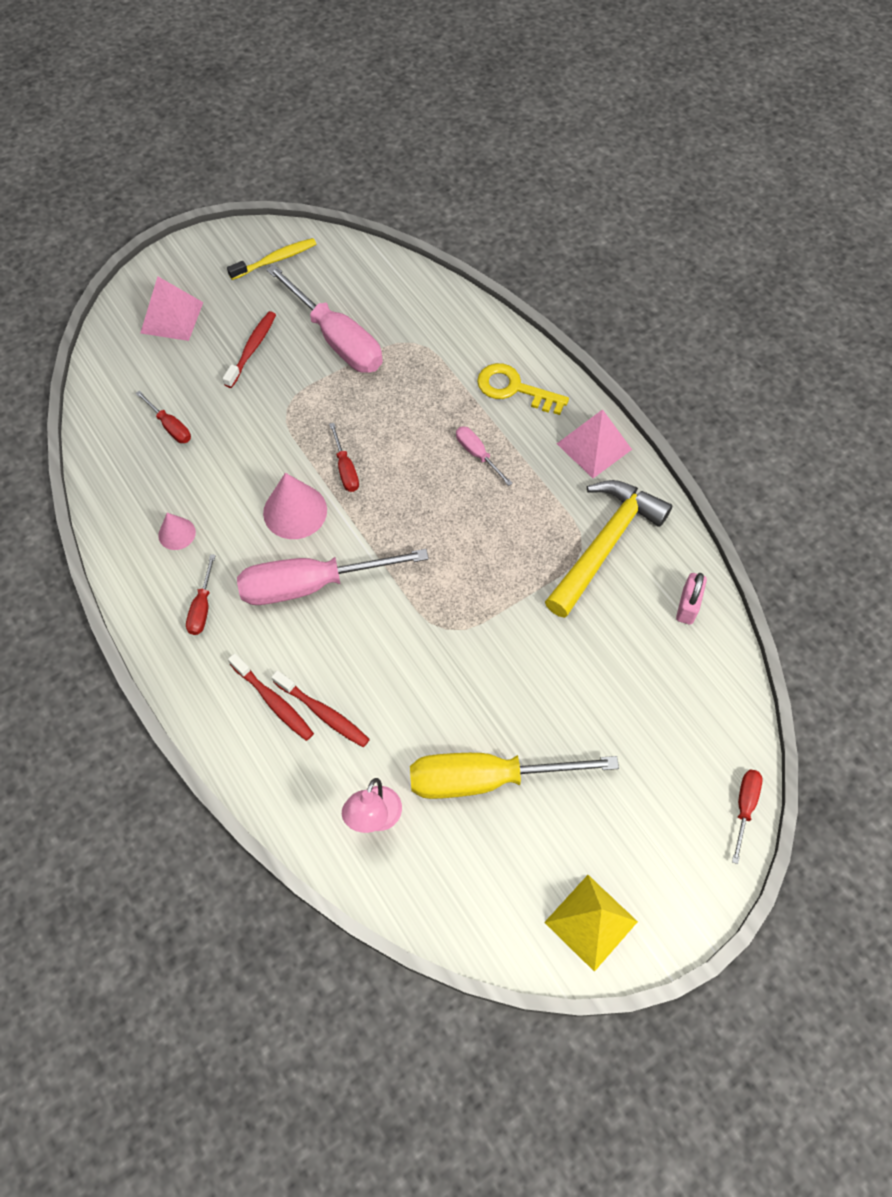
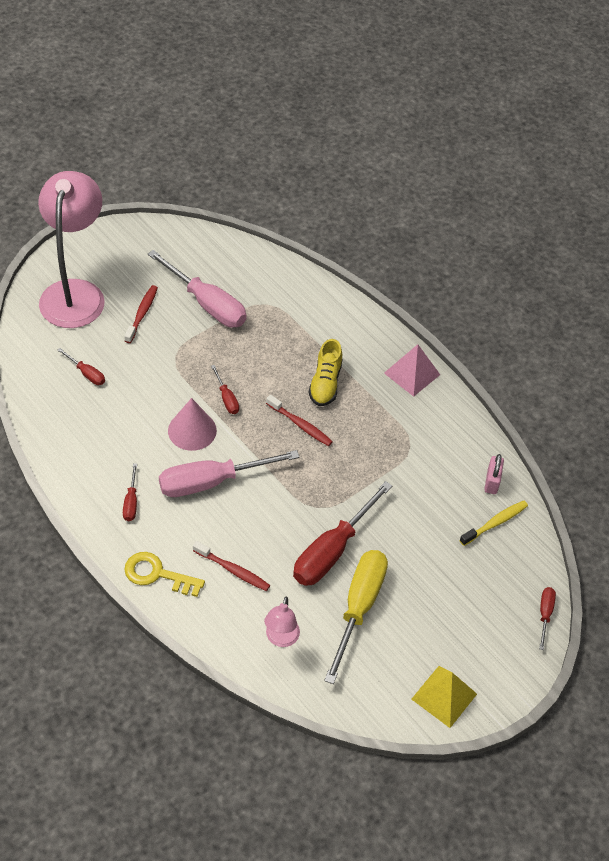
camera: 10 degrees left, 10 degrees down
(172, 317) = (75, 293): pink pyramid -> pink lamp
(177, 533) = (103, 451): pink cone -> none
(273, 701) = (195, 564): red toothbrush -> red toothbrush (300, 425)
(275, 260) = (151, 246): yellow toothbrush -> yellow toothbrush (495, 523)
(460, 693) = (332, 550): none -> red screwdriver
(477, 454) = (325, 383): pink screwdriver -> yellow shoe
(486, 779) = (358, 607): yellow screwdriver -> yellow screwdriver turned 120 degrees clockwise
(514, 389) = (347, 335): yellow key -> yellow key (157, 574)
(604, 544) = (427, 442): yellow hammer -> none

